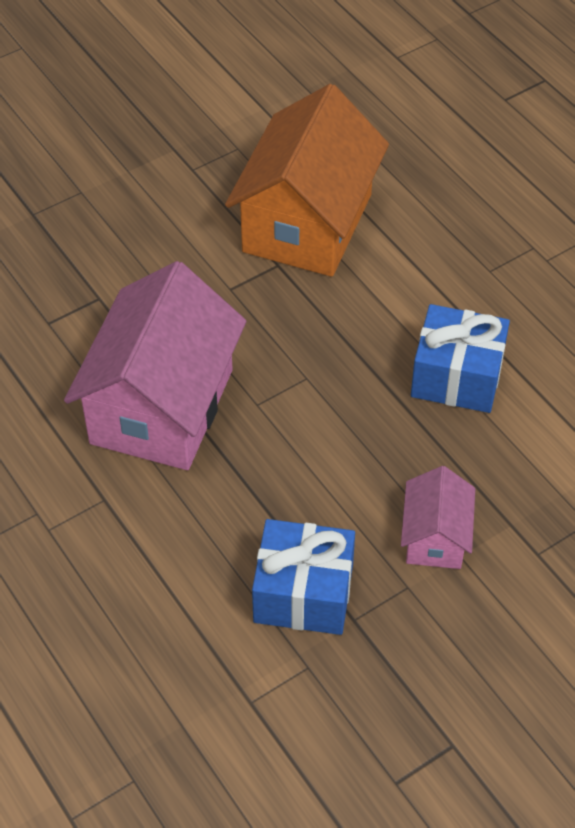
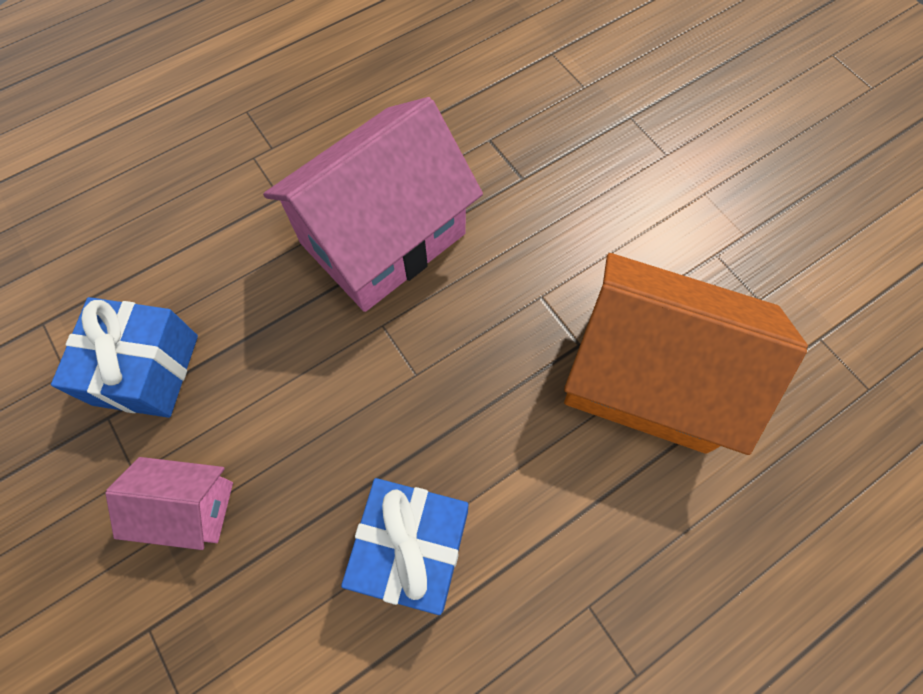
camera: 90 degrees right, 15 degrees up
(162, 406) = (383, 238): pink house -> pink house turned 60 degrees counterclockwise

